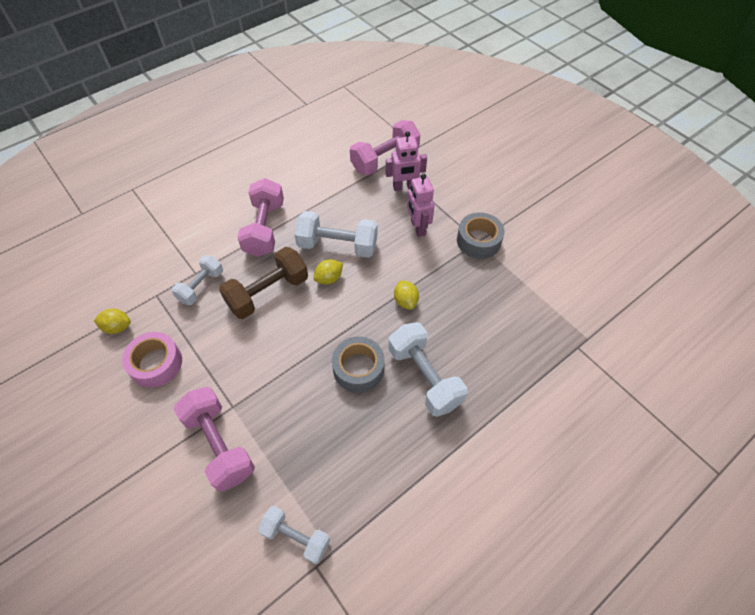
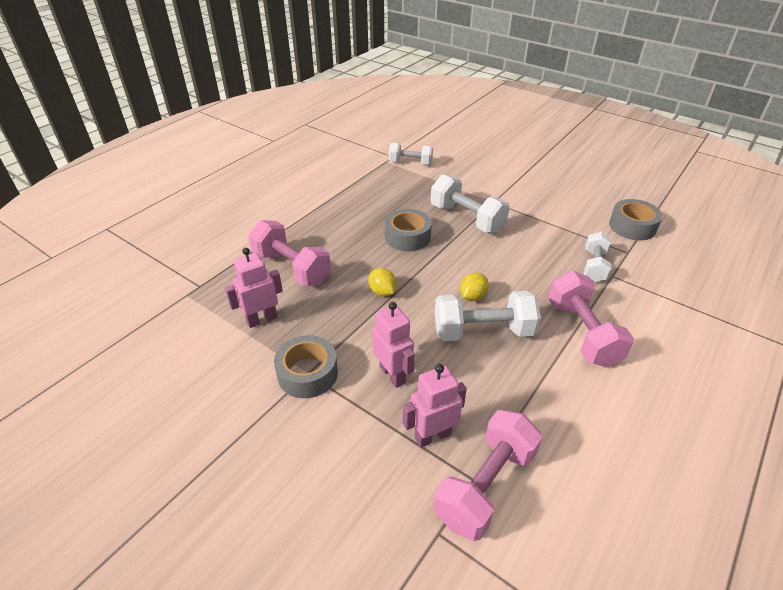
camera: 165 degrees right, 15 degrees down
(117, 327) = (632, 226): yellow lemon -> grey tape
(156, 364) = (574, 212): pink tape -> none
(219, 444) = (487, 185): pink dumbbell -> pink dumbbell (291, 268)
(268, 293) = (525, 273): brown dumbbell -> none
(424, 377) = (348, 241): white dumbbell -> white dumbbell (467, 218)
(515, 295) = (262, 319): none -> pink robot

